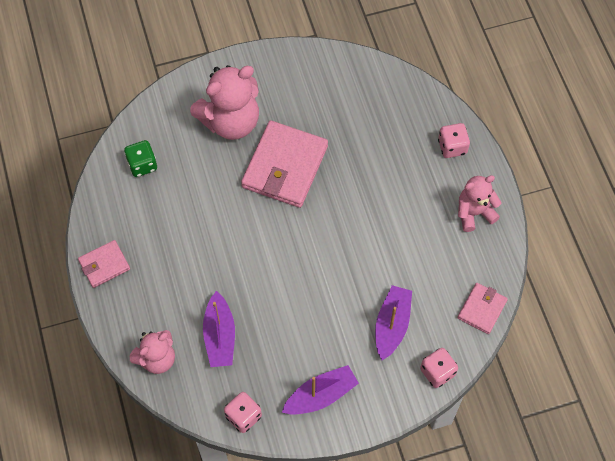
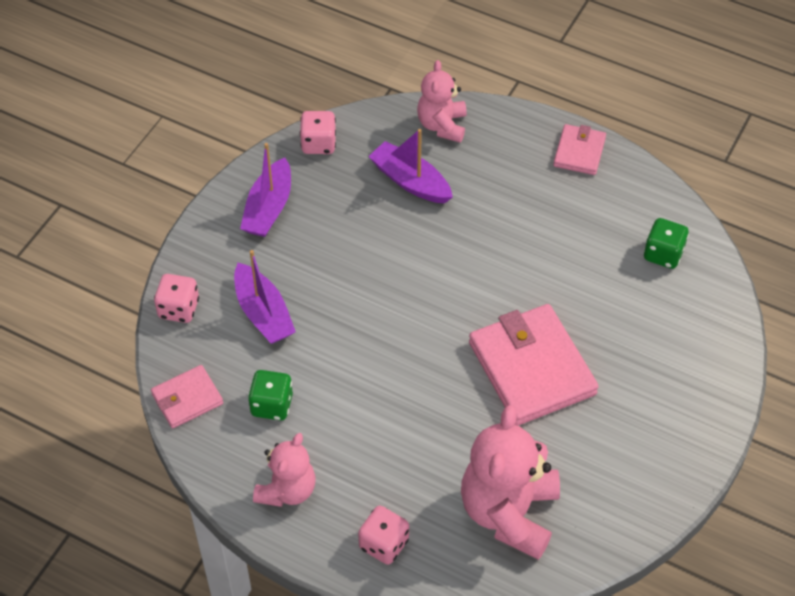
camera: 135 degrees right, 10 degrees down
(230, 121) = (639, 365): pink teddy bear -> pink teddy bear (509, 512)
(439, 265) = (272, 405): none -> green dice
(482, 309) = (187, 399): pink wallet -> pink wallet turned 75 degrees clockwise

